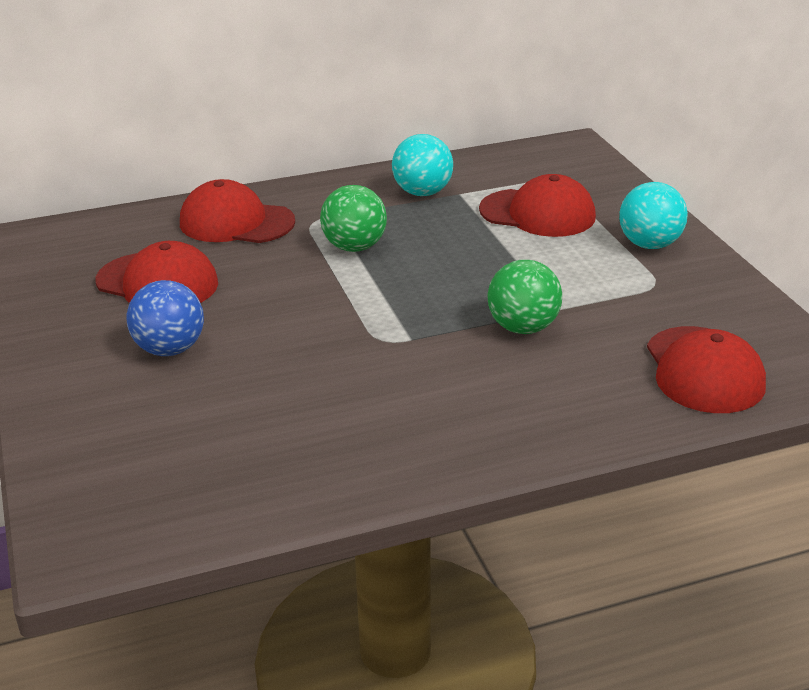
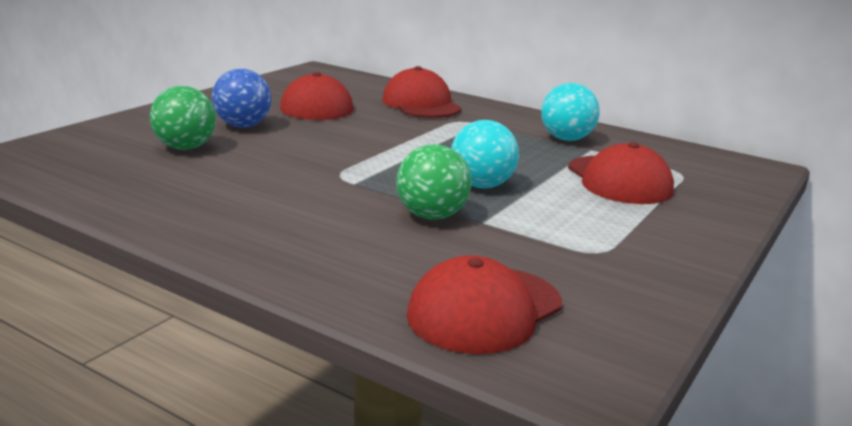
camera: 50 degrees right, 10 degrees down
(354, 247) = (450, 138): green ball -> green ball (185, 147)
(650, 244) = (662, 234): turquoise ball -> turquoise ball (482, 185)

